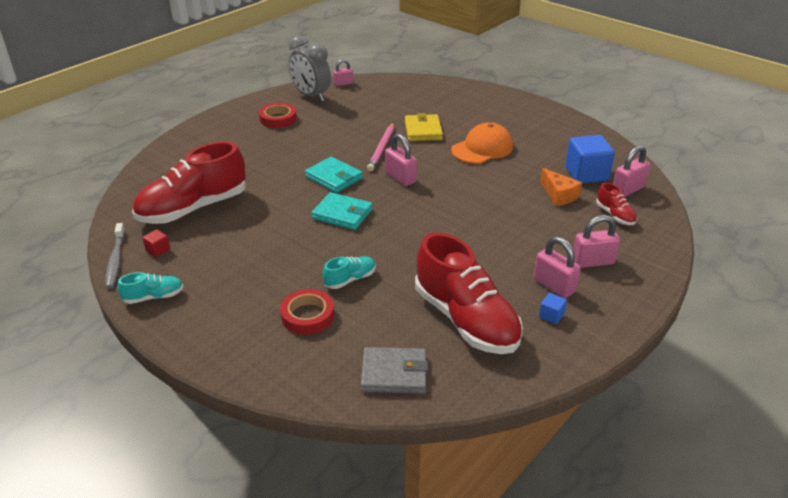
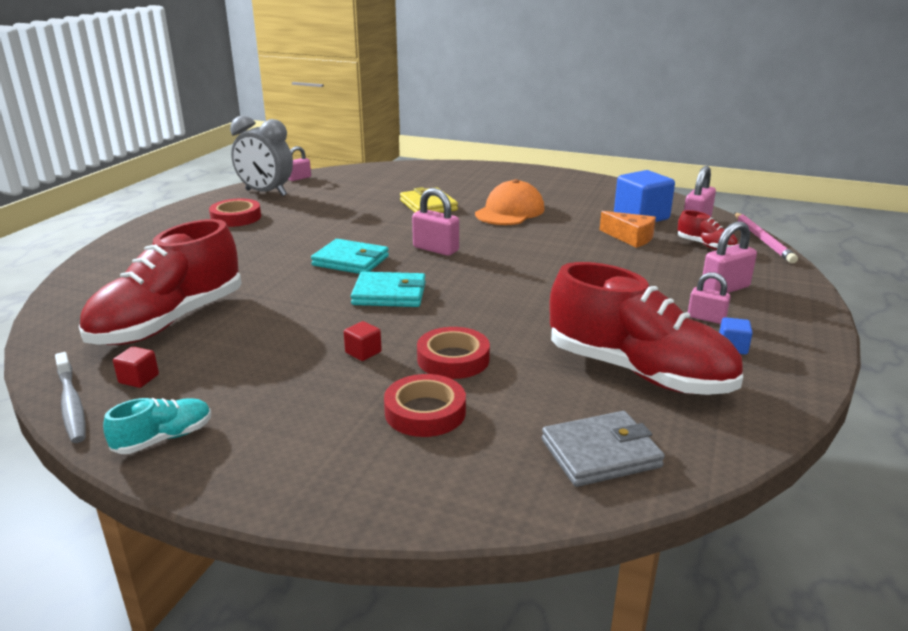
camera: 20 degrees left, 10 degrees down
(297, 260) = (363, 352): none -> red cube
(350, 279) = (453, 359): turquoise shoe -> red tape
(382, 148) = (391, 227): pink pencil -> pink pencil (762, 240)
(554, 286) = (706, 318): pink padlock -> pink padlock, size x0.65

